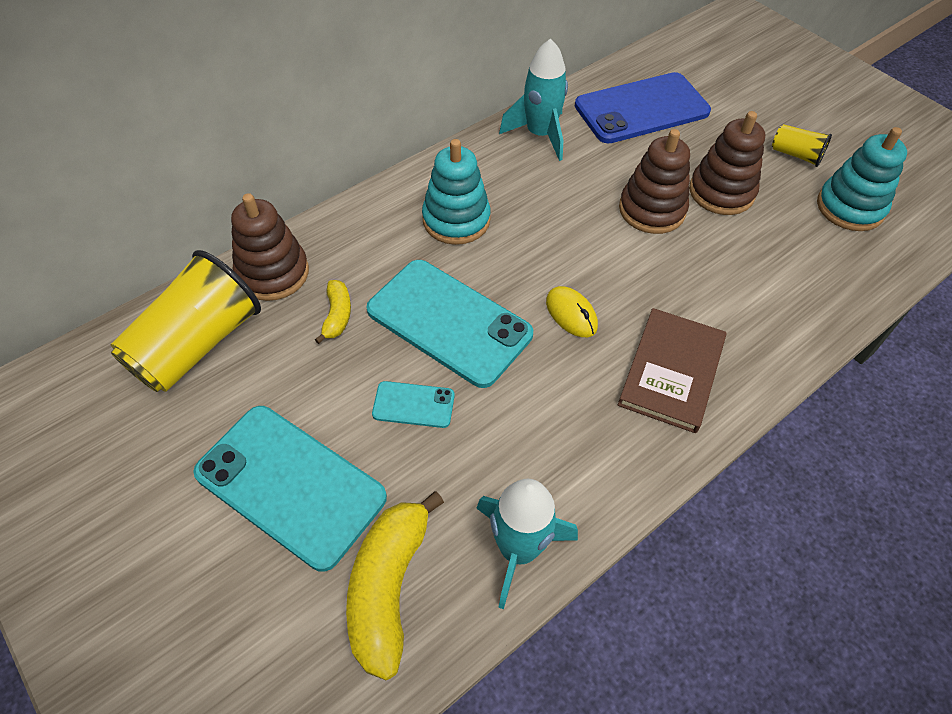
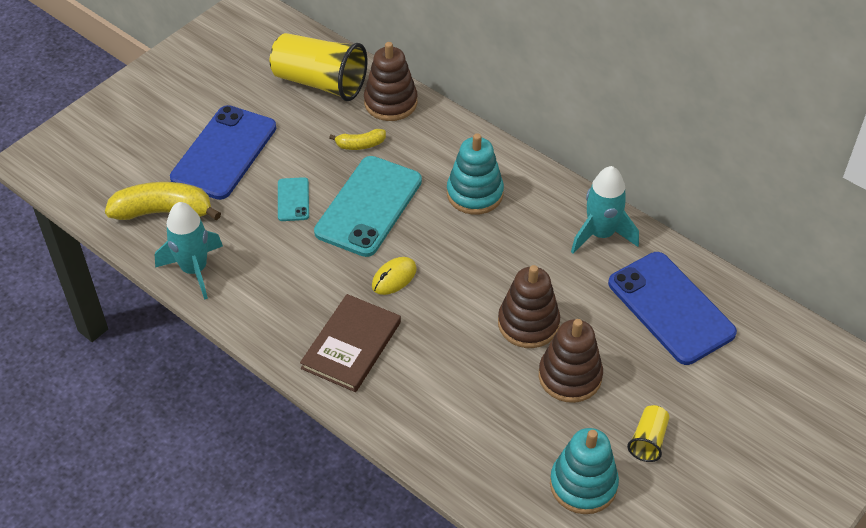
camera: 80 degrees right, 5 degrees down
(290, 485) = (224, 152): turquoise phone -> blue phone
(671, 371) = (351, 345): brown book -> brown book turned 75 degrees counterclockwise

